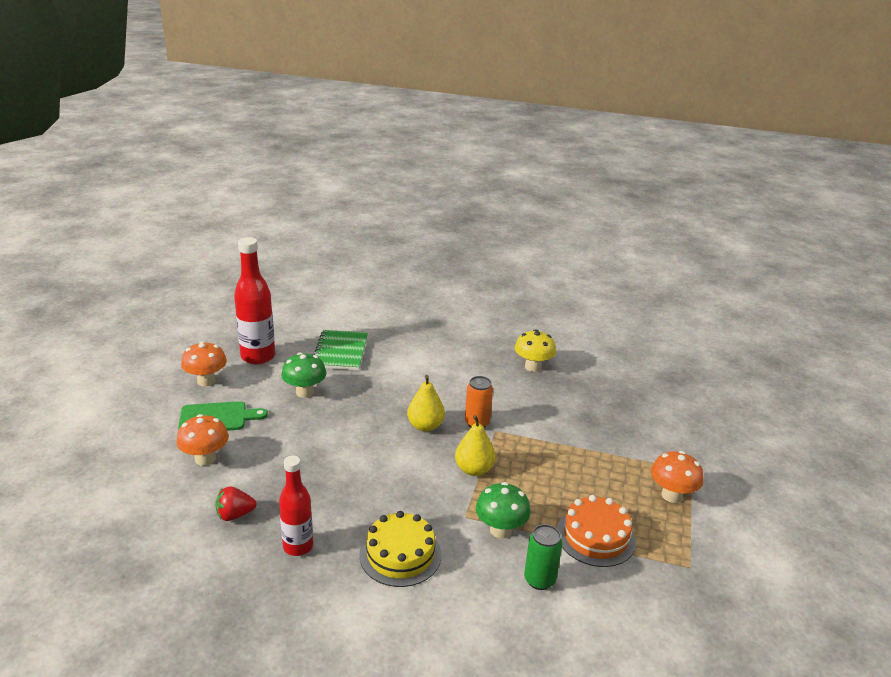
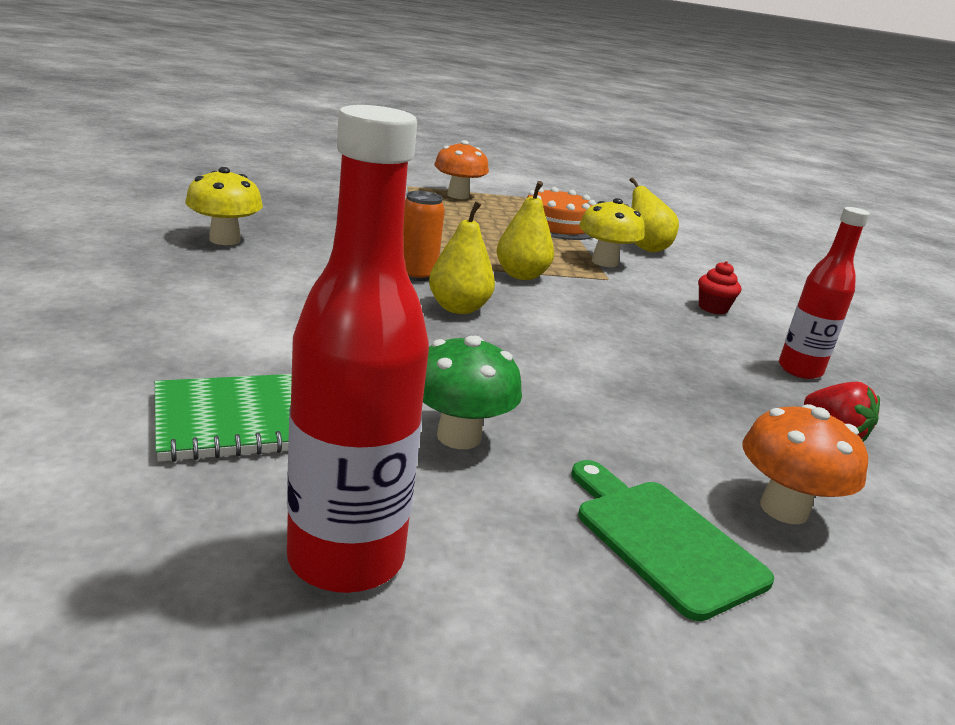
camera: 115 degrees left, 5 degrees down
(206, 381) = (544, 628): orange mushroom -> none
(400, 554) = (713, 308): yellow cake -> red cupcake
(500, 530) = (604, 262): green mushroom -> yellow mushroom
(539, 580) = (645, 248): green can -> yellow pear

